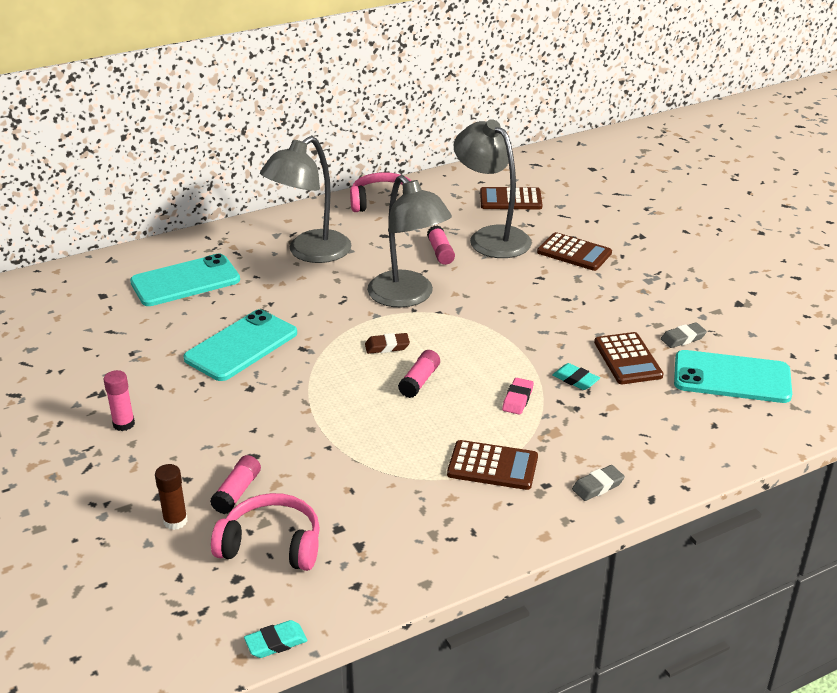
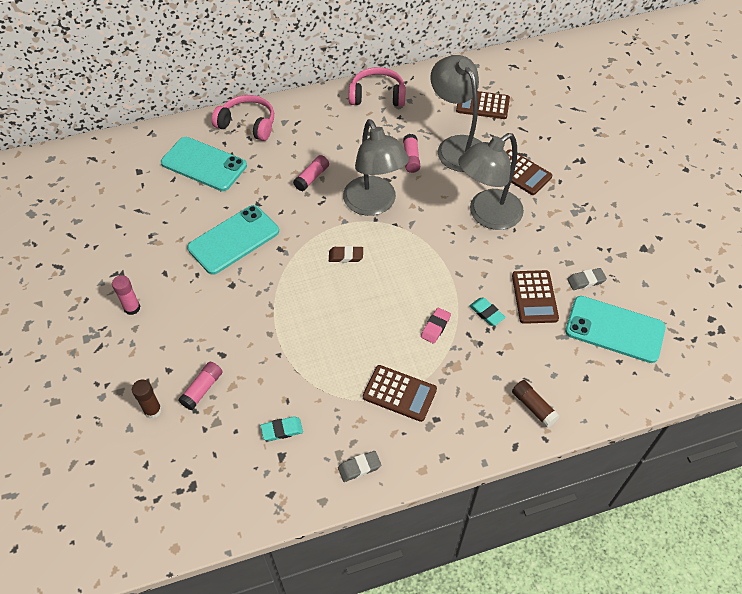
camera: 10 degrees right, 20 degrees up
(185, 281) = (204, 164): turquoise phone -> turquoise phone turned 45 degrees clockwise
(271, 545) = (217, 445): pink headphones -> pink headphones (247, 124)
(276, 642) = (203, 538): turquoise eraser -> turquoise eraser (282, 430)
(310, 253) = (306, 145): grey lamp -> grey lamp (487, 215)
(419, 381) = (363, 297): pink glue stick -> pink glue stick (312, 178)
(597, 486) = (476, 427): grey eraser -> grey eraser (359, 467)
(661, 459) = (533, 407): none -> brown glue stick

